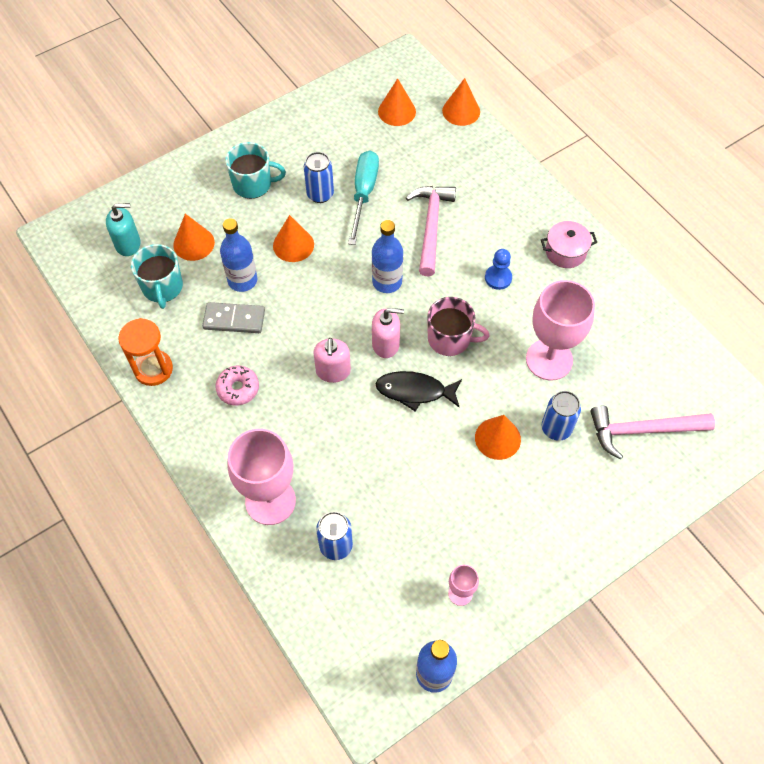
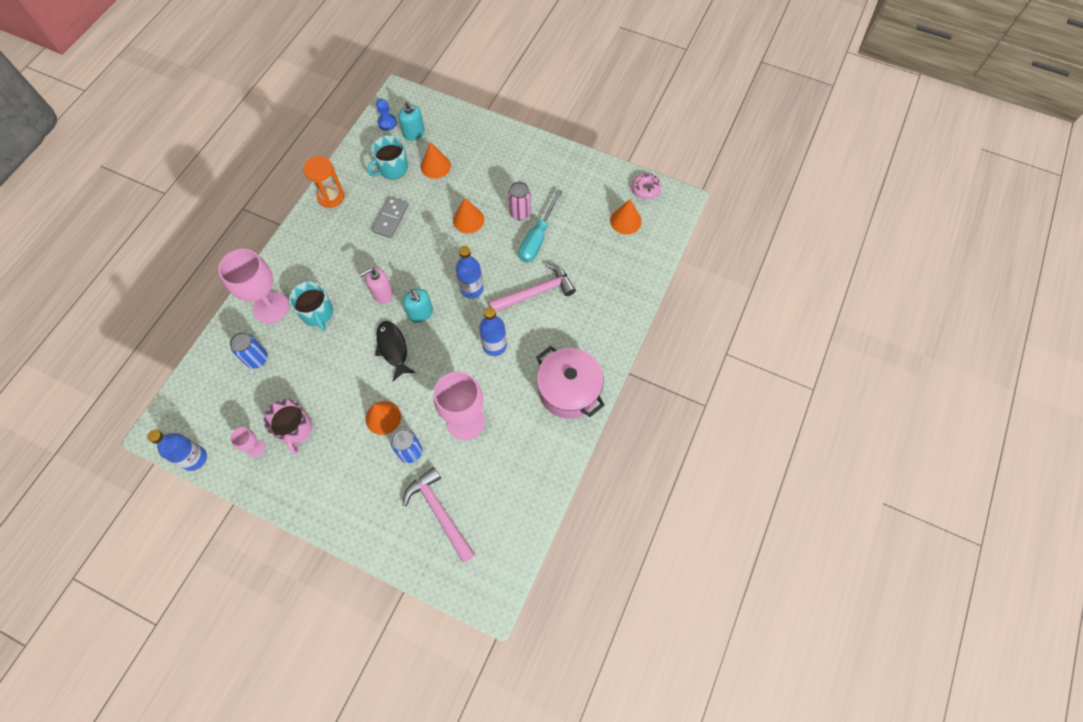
camera: 60 degrees right, 5 degrees up
(234, 319) = (390, 218): grey domino -> grey domino turned 45 degrees clockwise
(238, 388) = (341, 248): pink donut -> pink donut (645, 189)
(242, 280) = (423, 207): blue bottle -> blue bottle (494, 345)
(253, 184) = (503, 171): turquoise mug -> turquoise mug (317, 313)
(320, 194) = (520, 213): blue can -> pink can
(363, 194) = (537, 238): turquoise screwdriver -> turquoise screwdriver turned 135 degrees clockwise
(386, 344) = (420, 313): pink soap dispenser -> turquoise soap dispenser
(450, 339) = (447, 350): pink mug -> pink mug (295, 429)
(461, 111) = (655, 260): orange cone -> none
(498, 278) = (517, 356): blue pawn -> blue pawn (387, 123)
(565, 252) = (568, 390): pink pot -> pink pot, size x1.75

